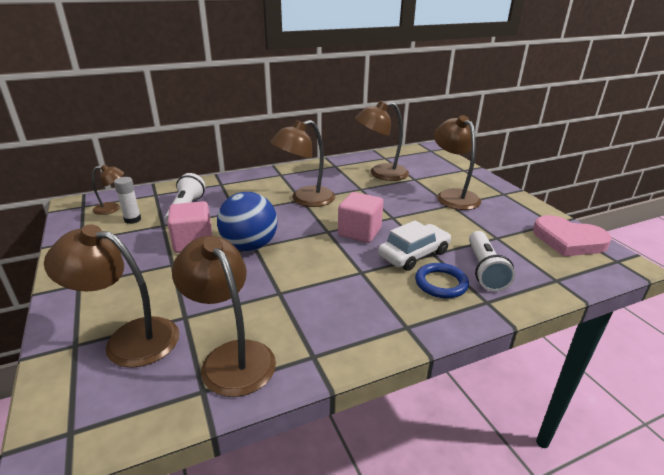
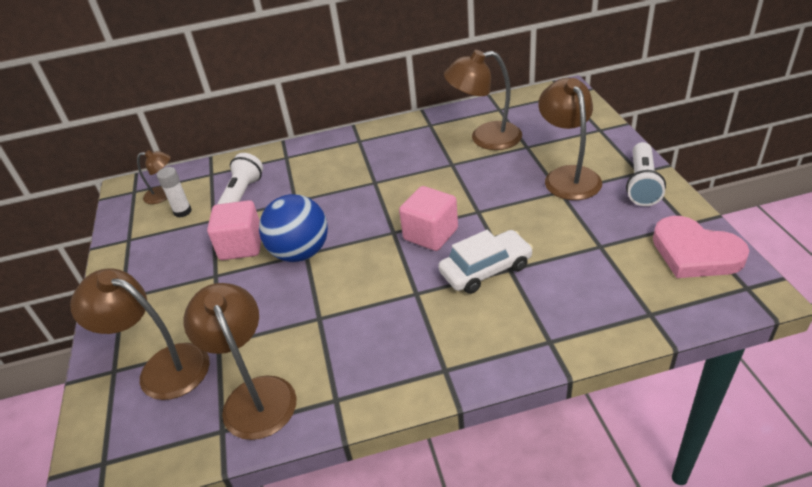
camera: 15 degrees right, 10 degrees up
(305, 199) = (379, 182): brown lamp -> none
(441, 283) = (504, 313): blue ring -> none
(485, 270) = (565, 296): white flashlight -> white flashlight (642, 184)

